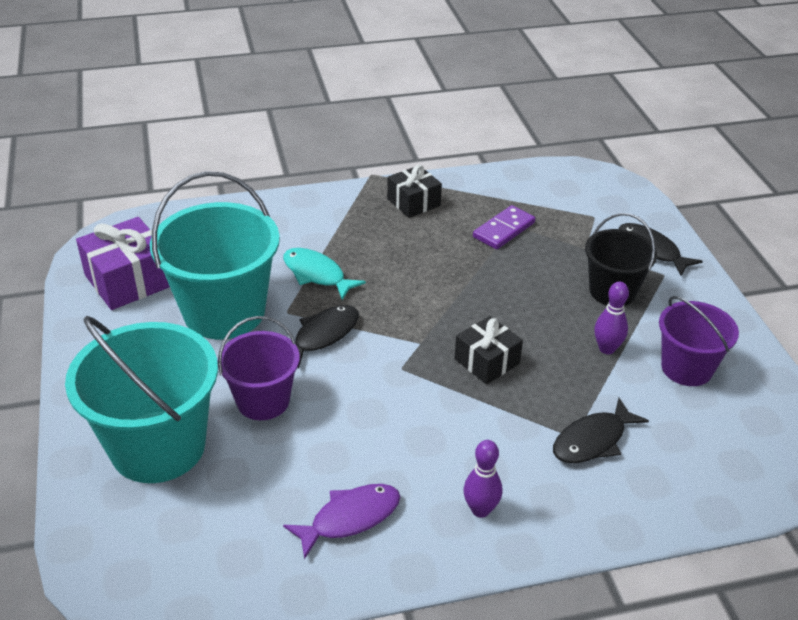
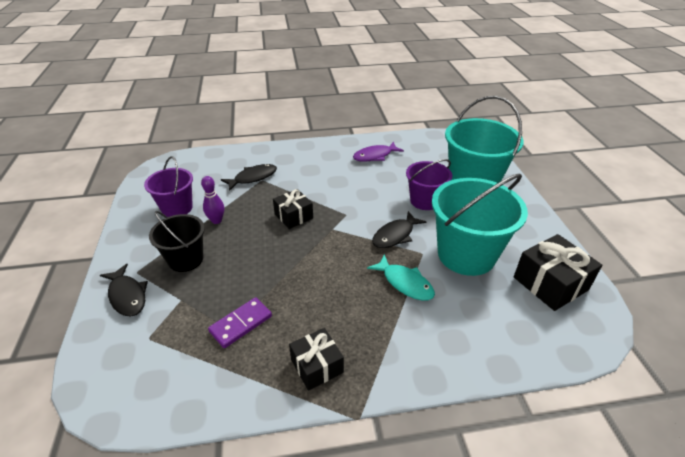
camera: 175 degrees left, 0 degrees up
(128, 280) = (550, 283): purple gift -> black gift
(480, 510) = (317, 156): purple bowling pin -> none

